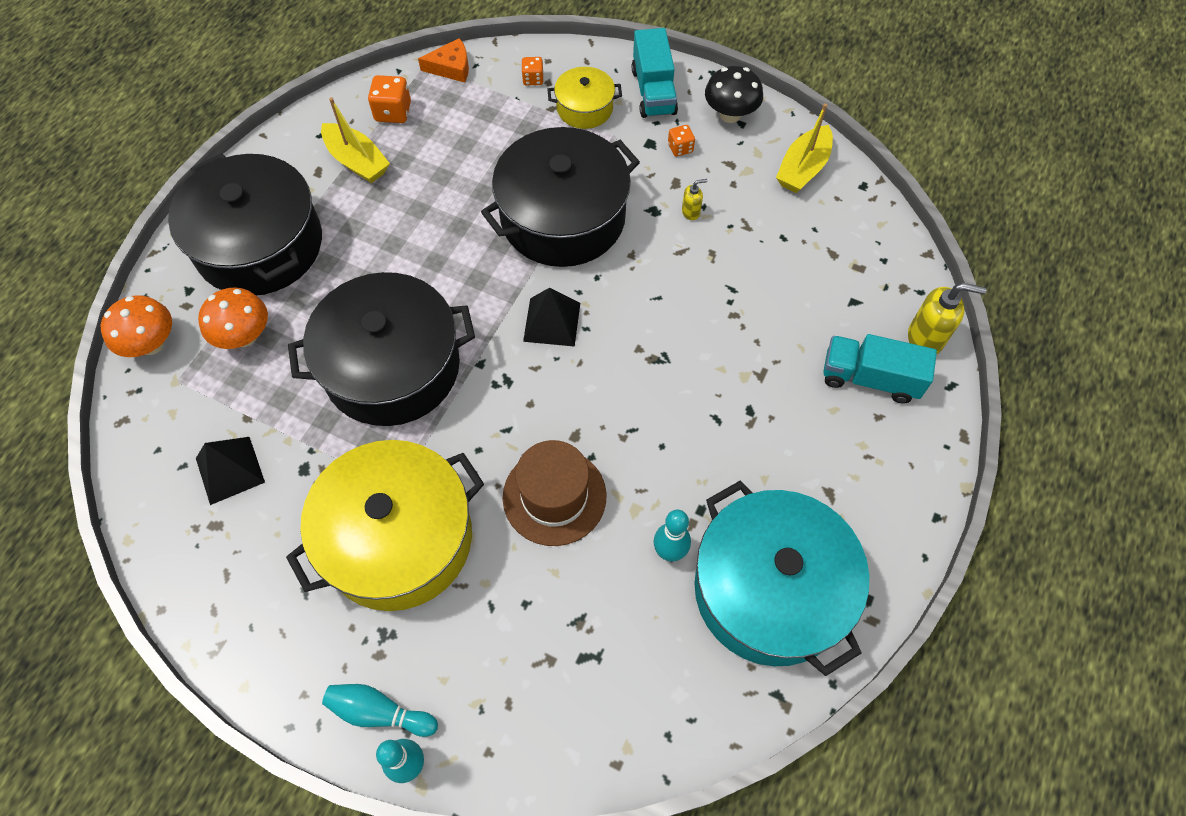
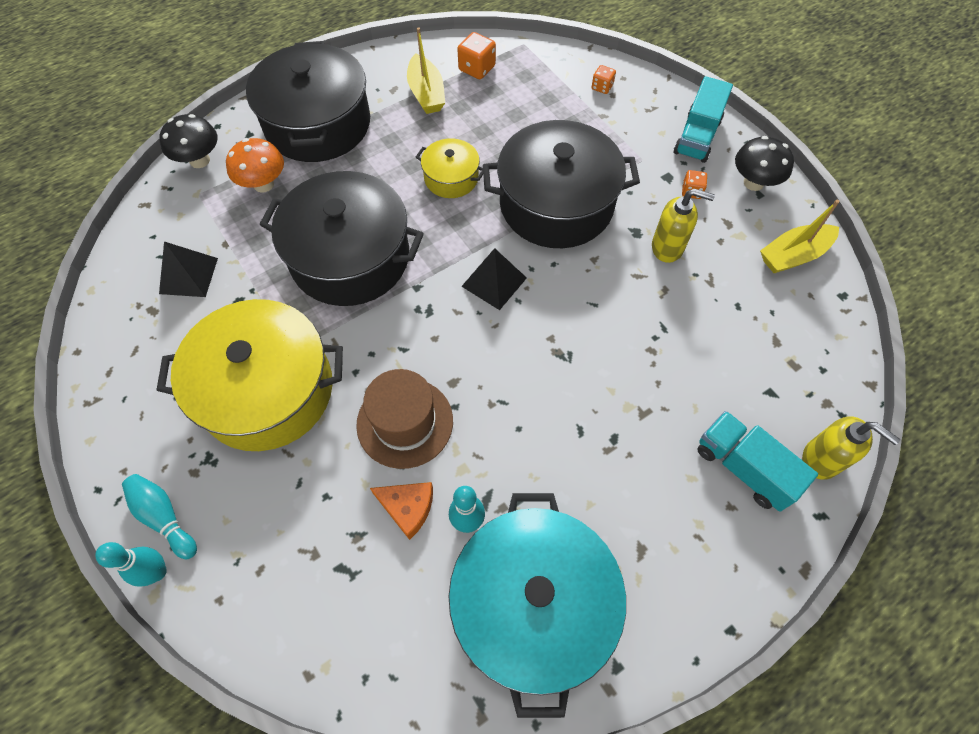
camera: 30 degrees right, 0 degrees up
(151, 344) = (199, 160): orange mushroom -> black mushroom
(451, 67) = (543, 53): orange cheese -> orange cheese (407, 507)
(584, 108) = (630, 126): yellow pot -> yellow pot (451, 178)
(691, 212) = (667, 247): yellow soap dispenser -> yellow soap dispenser, size x1.92

